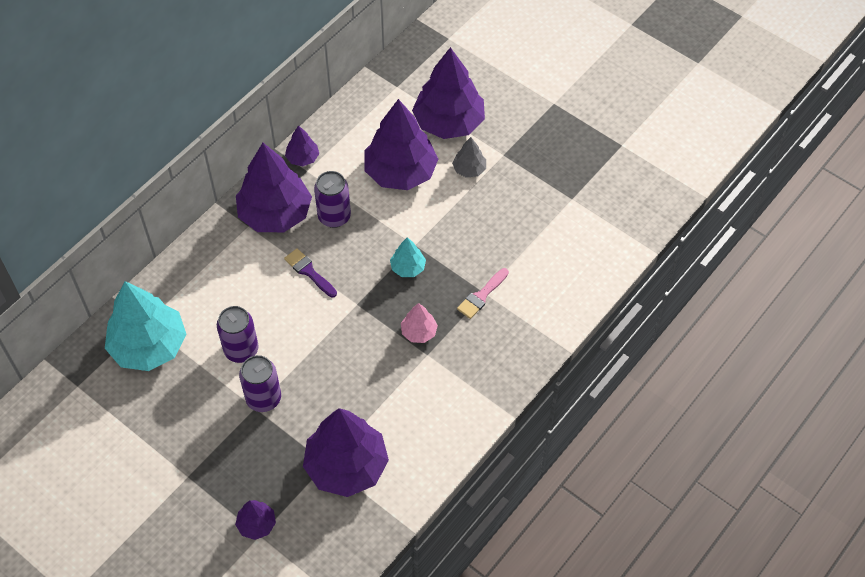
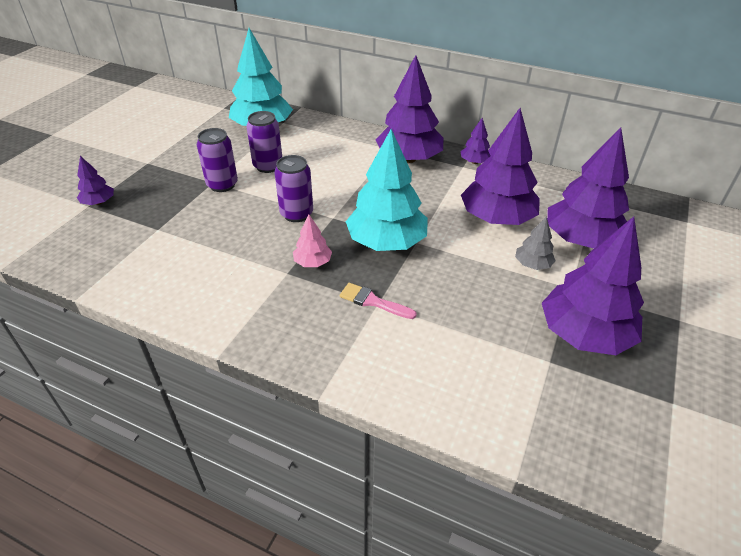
camera: 75 degrees right, 15 degrees down
(309, 272) = (357, 185): purple brush -> none
(334, 216) = (422, 189): purple can -> purple can (296, 214)
(346, 466) = (154, 241): purple tree -> purple tree (584, 334)
(408, 267) = (386, 242): turquoise tree -> turquoise tree, size x2.16

